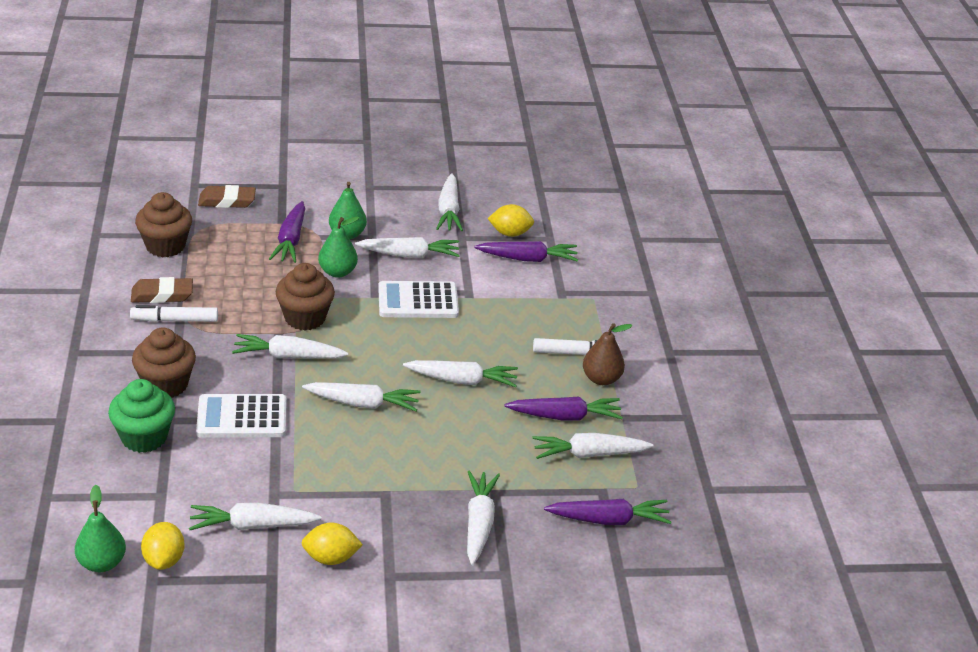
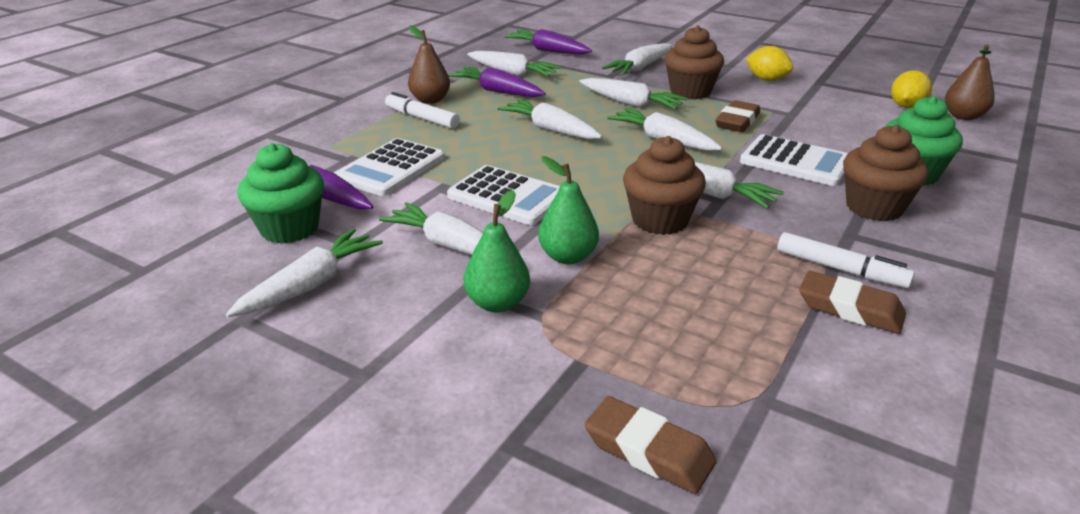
camera: 140 degrees left, 5 degrees down
(102, 563) = (963, 116): green pear -> brown pear
(165, 246) = (819, 392): brown cupcake -> brown cupcake (690, 91)
(252, 525) = (821, 104): white carrot -> white carrot (630, 103)
(291, 240) = (592, 324): purple carrot -> none
(318, 457) = (737, 122): none -> brown eraser
(510, 233) = (289, 228): yellow lemon -> green cupcake
(521, 295) = (391, 168): none -> white calculator

